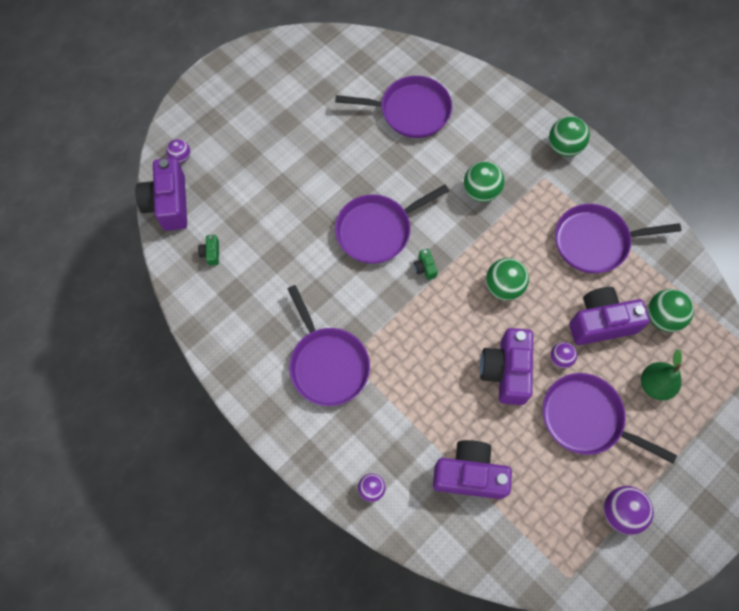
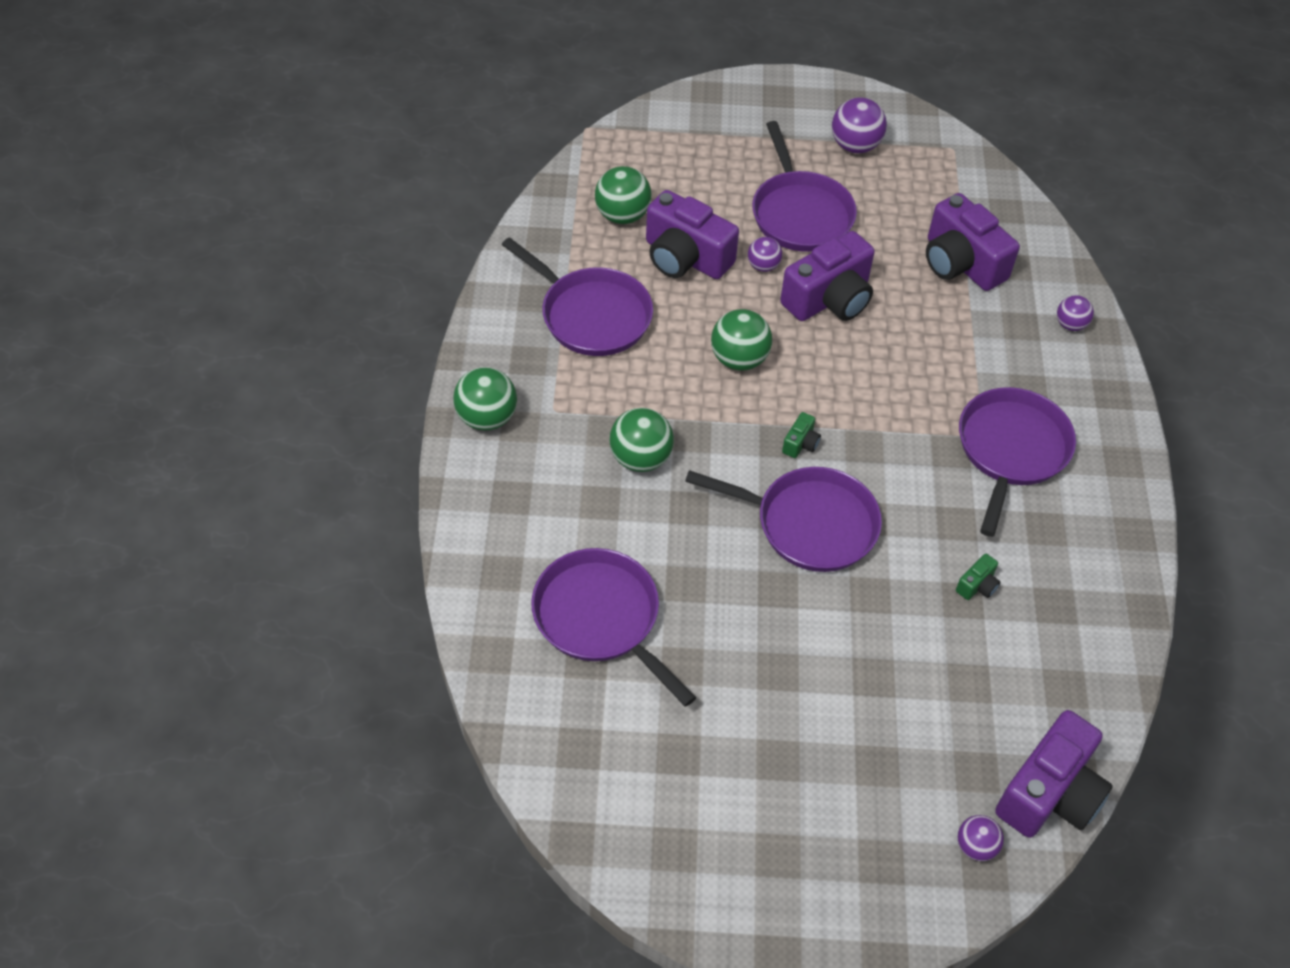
camera: 135 degrees left, 15 degrees down
(211, 253) = (1044, 677): green camera -> green camera (977, 585)
(654, 385) = (704, 184): green pear -> none

